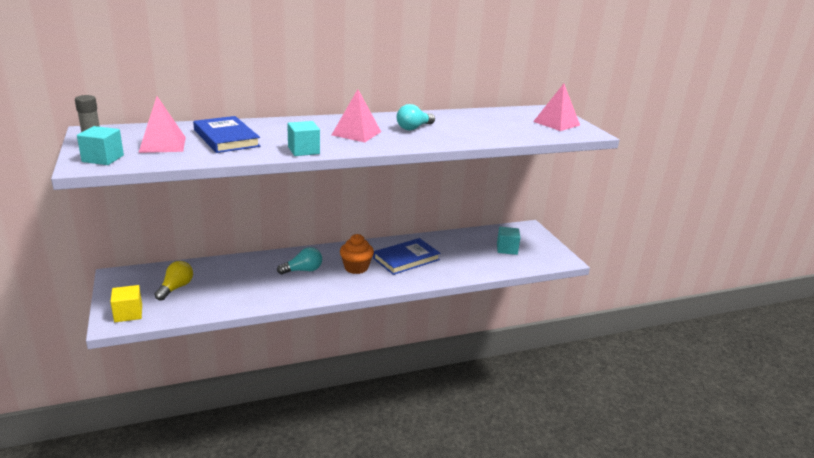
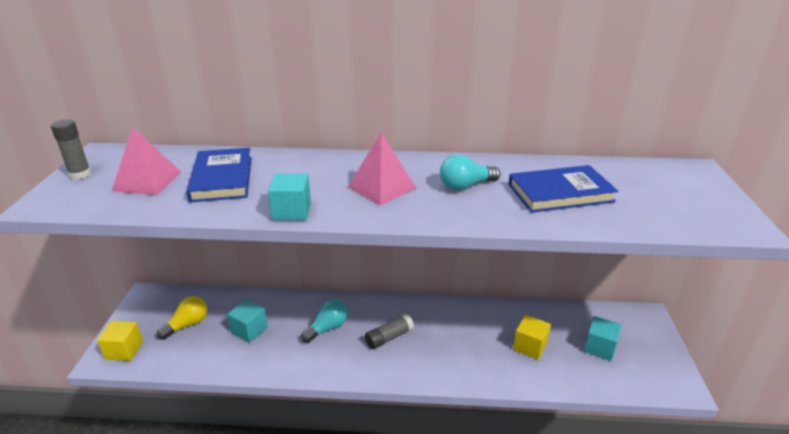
camera: 25 degrees right, 5 degrees up
(103, 158) = (68, 196): turquoise cube -> turquoise cube (249, 330)
(303, 270) = (327, 328): turquoise light bulb -> turquoise light bulb turned 45 degrees counterclockwise
(356, 267) = (389, 337): orange cupcake -> grey glue stick
(406, 259) = (456, 336): blue book -> blue book (560, 193)
(461, 256) = (530, 346): none -> yellow cube
(556, 123) = (694, 199): pink pyramid -> none

